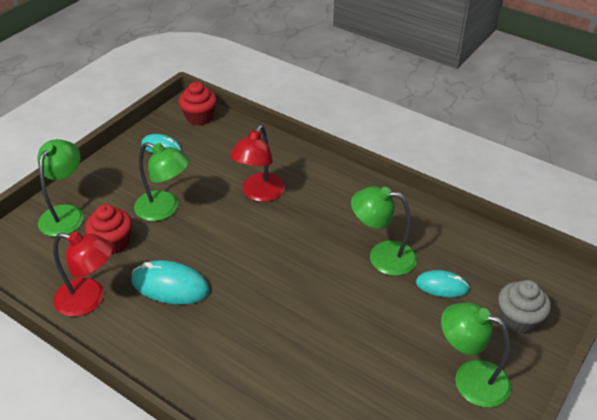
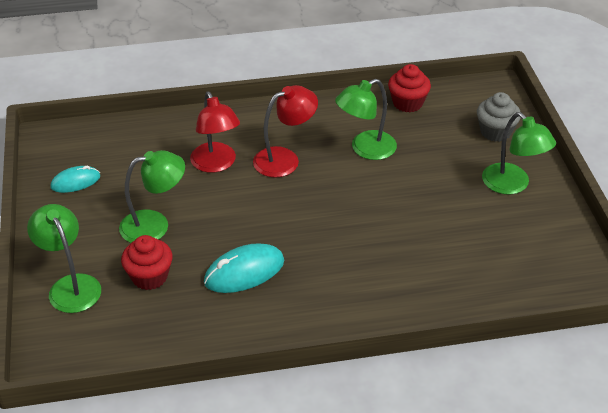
camera: 45 degrees left, 0 degrees up
(89, 299) = (195, 326): red lamp -> red lamp (285, 159)
(199, 117) = (73, 138): red cupcake -> red cupcake (407, 103)
(442, 286) = (427, 142): turquoise mouse -> none
(470, 378) = (512, 185): green lamp -> green lamp turned 105 degrees counterclockwise

